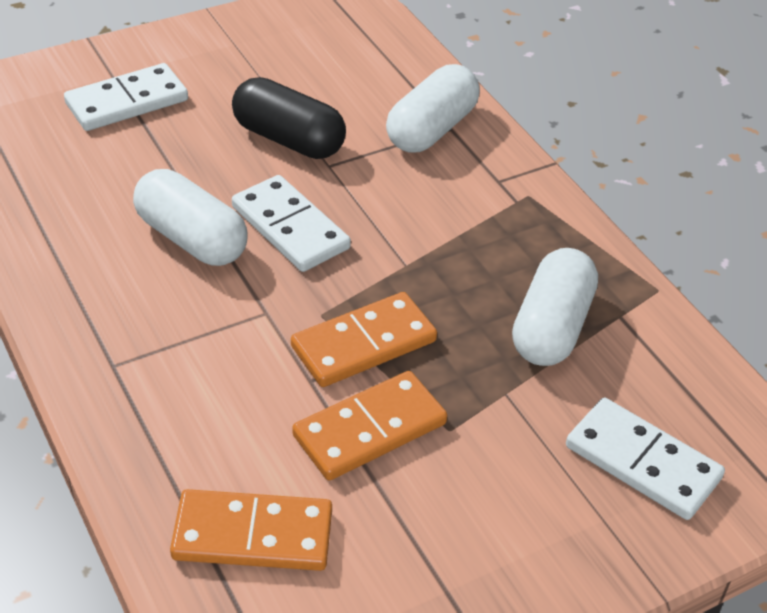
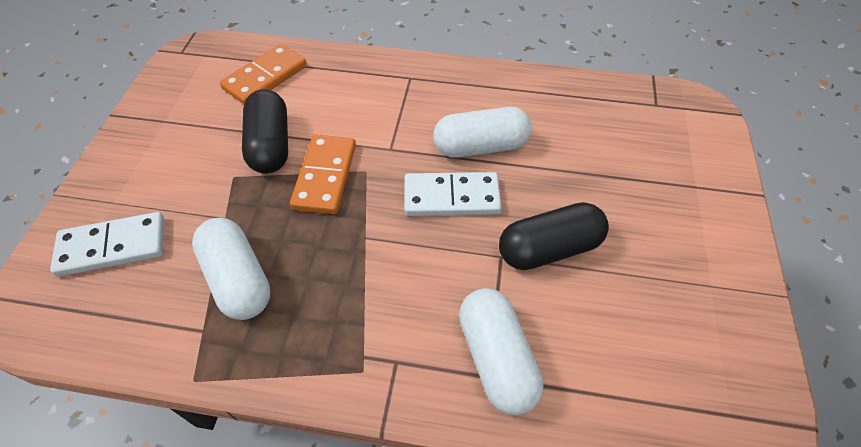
camera: 130 degrees right, 10 degrees up
(127, 102) = (654, 179): white domino -> none
(369, 429) = (270, 145): orange domino -> black capsule

